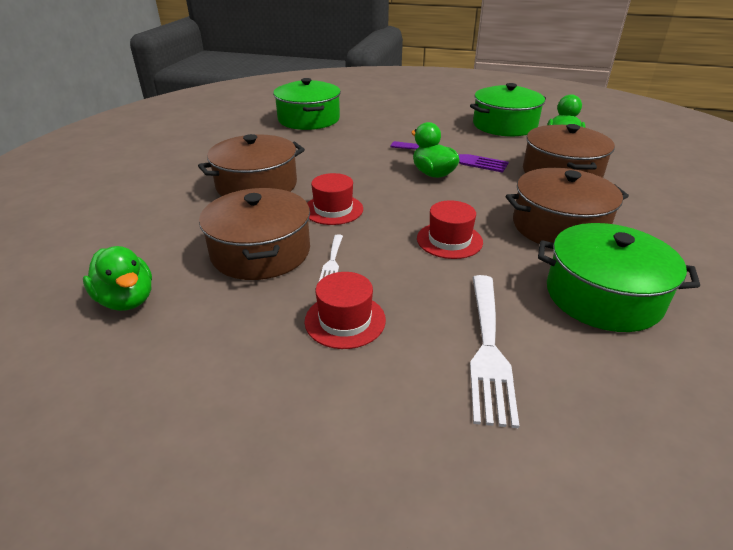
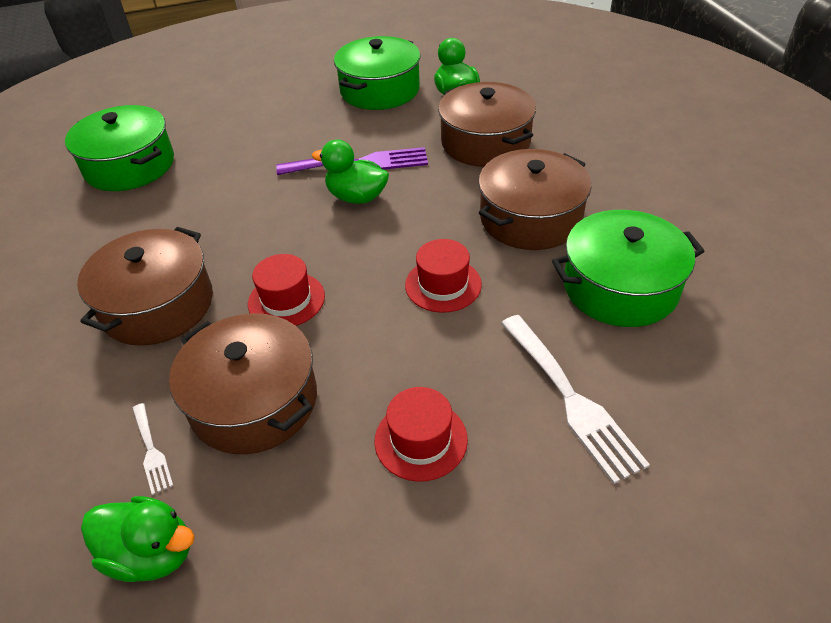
camera: 30 degrees left, 10 degrees up
(332, 261) = (346, 373): white fork -> white fork (151, 451)

